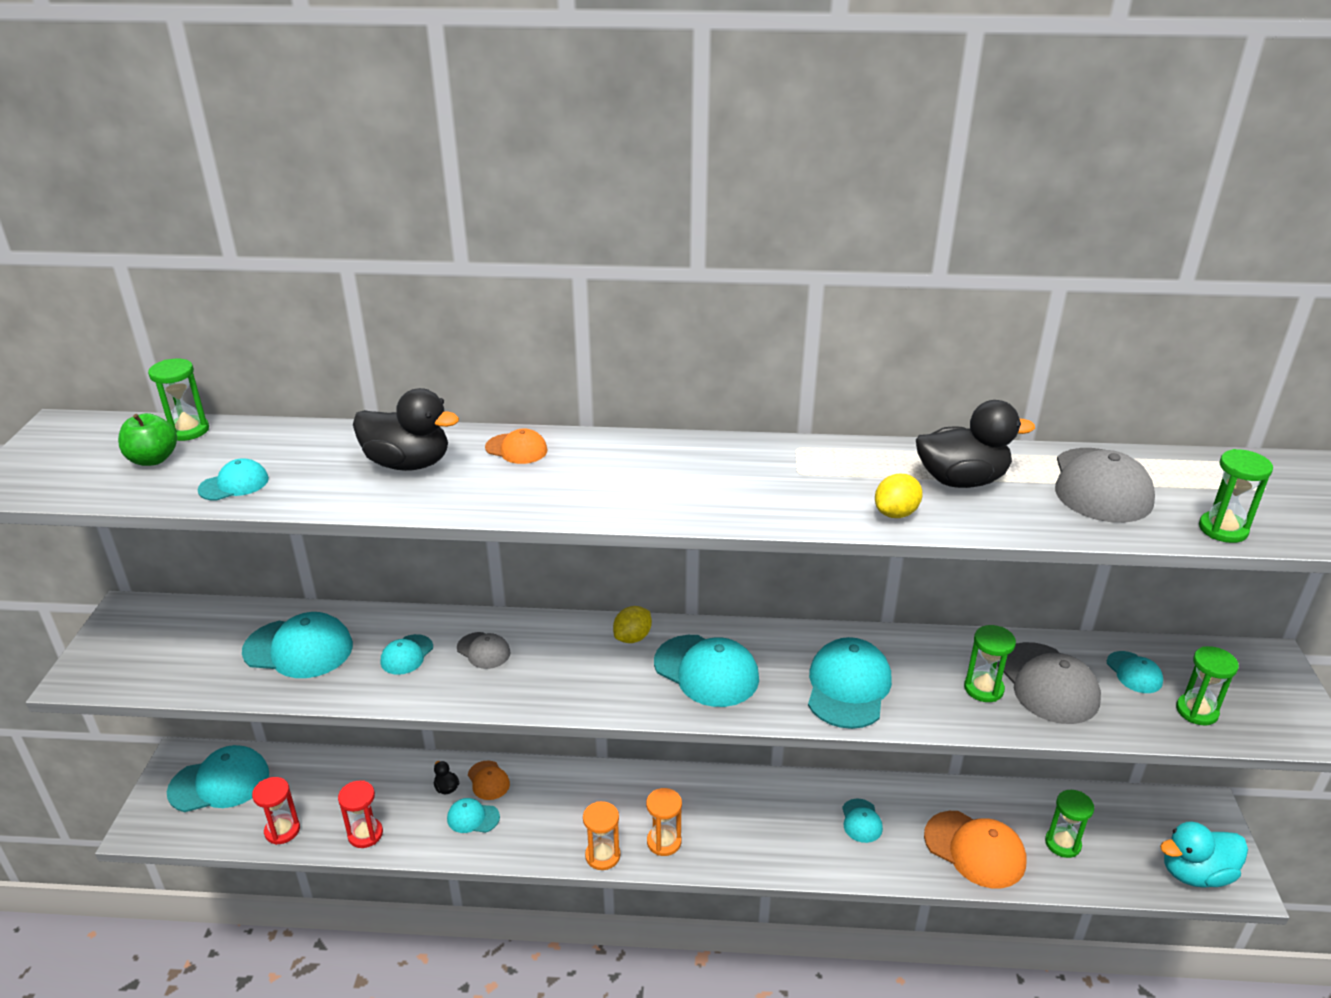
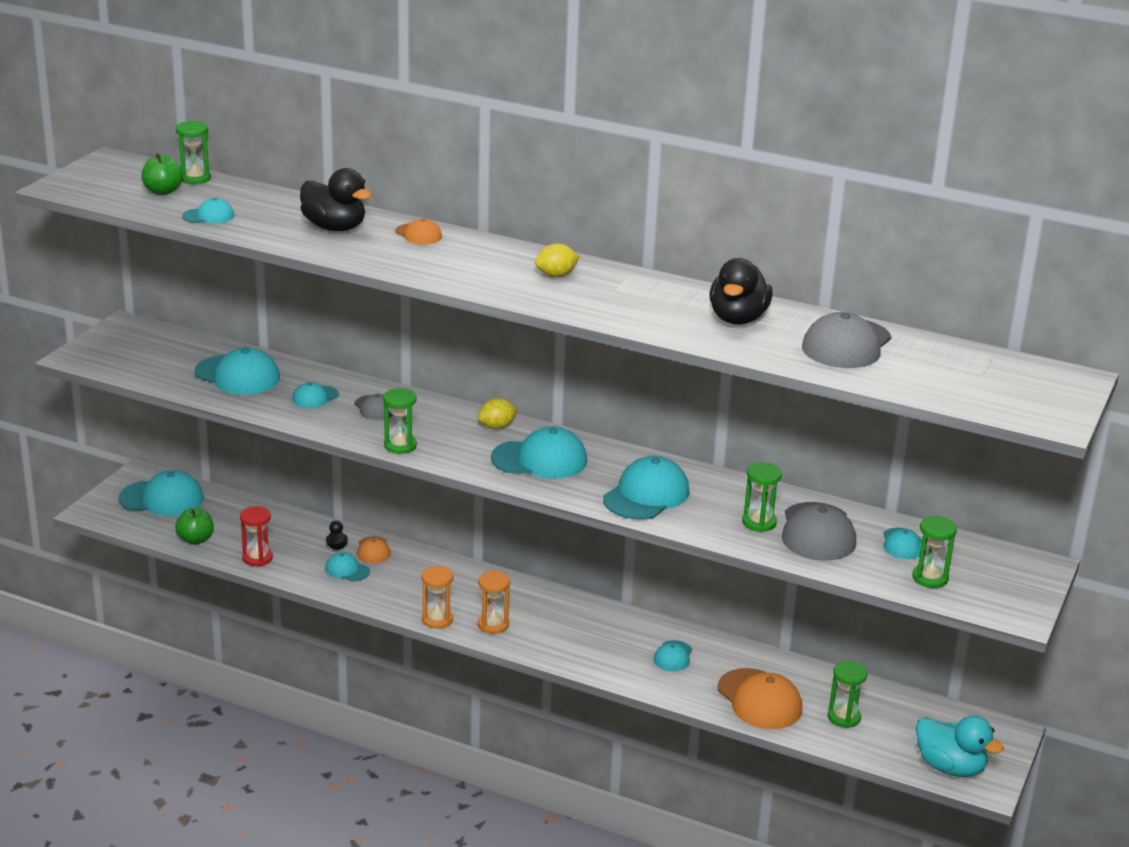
camera: 20 degrees right, 5 degrees down
(282, 830) = (195, 539): red hourglass -> green apple
(706, 671) = (539, 459): turquoise cap -> turquoise cap turned 60 degrees counterclockwise
(896, 513) = (663, 326): yellow lemon -> yellow lemon (556, 275)
(961, 480) = (738, 319): black duck -> black duck turned 90 degrees clockwise
(1195, 873) = (950, 767): turquoise duck -> turquoise duck turned 150 degrees counterclockwise
(1223, 529) = (909, 386): green hourglass -> green hourglass (400, 446)

